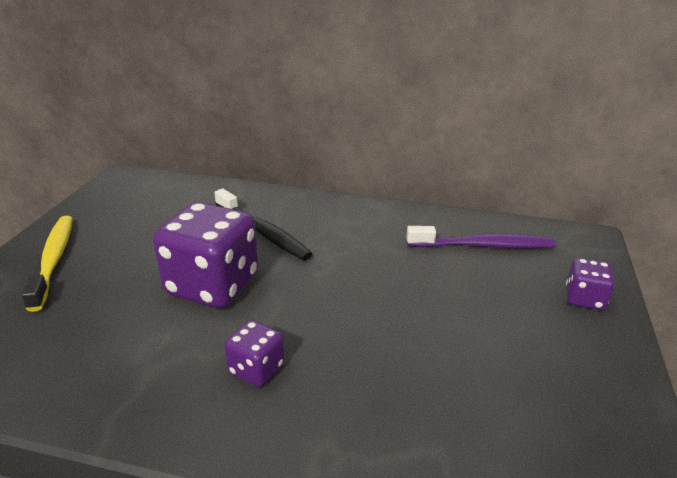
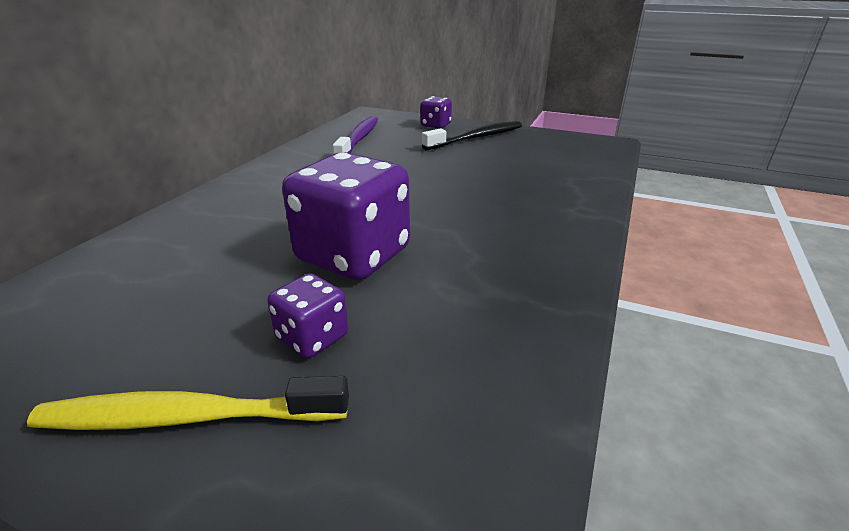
camera: 80 degrees left, 0 degrees up
(256, 369) = (494, 233): purple dice -> purple dice (312, 337)
(262, 232) = (260, 224): black toothbrush -> black toothbrush (476, 138)

